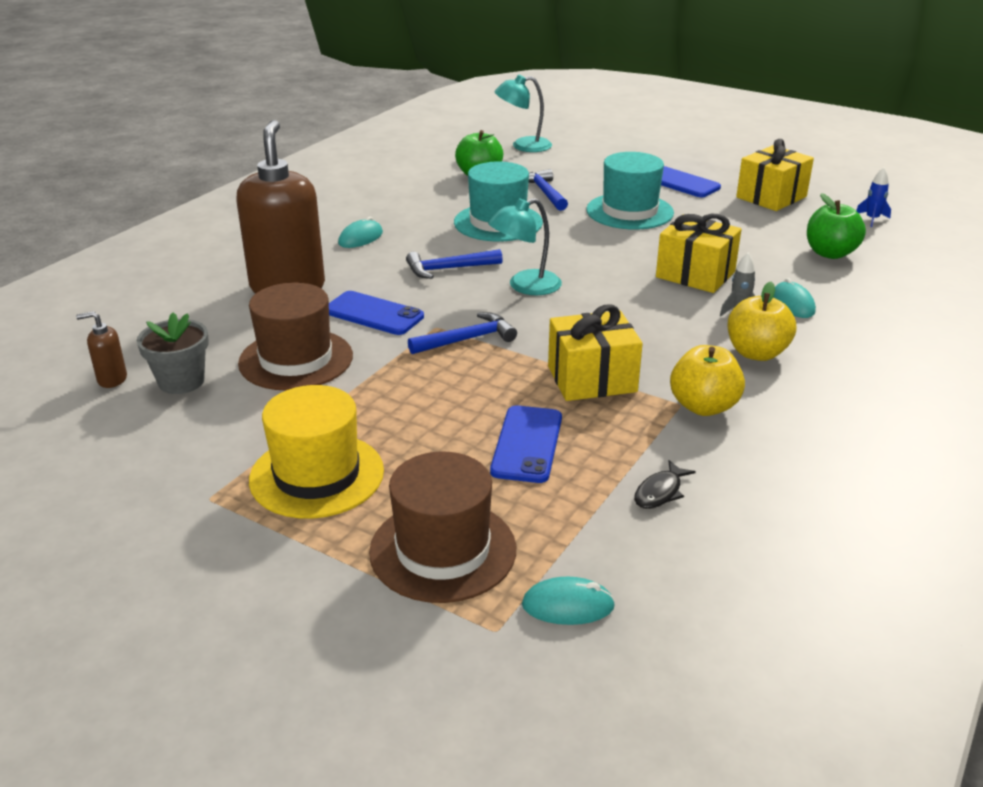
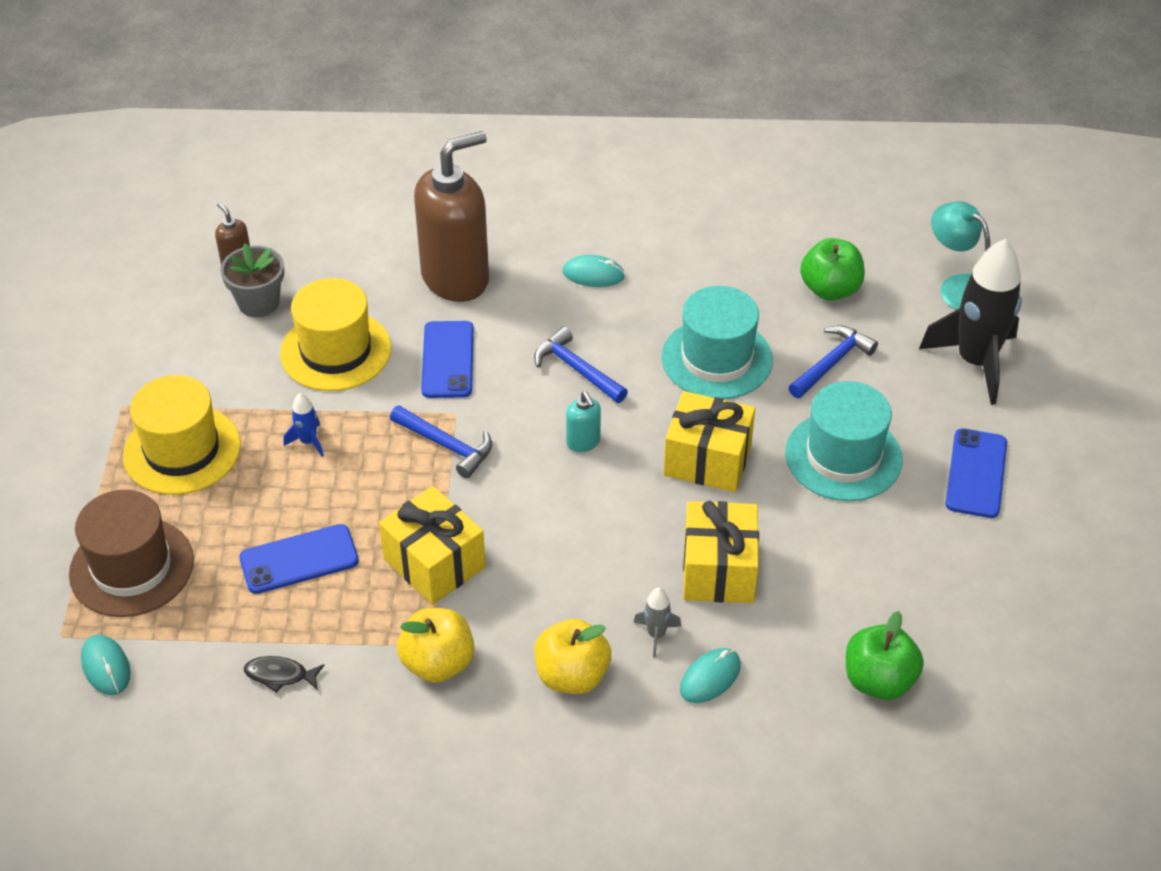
camera: 60 degrees right, 15 degrees up
(296, 359) = (335, 351): brown hat -> yellow hat
(525, 286) = (583, 442): turquoise lamp -> turquoise soap dispenser
(590, 159) = (975, 362): none -> black rocket
(771, 197) = (1010, 577): yellow gift -> yellow gift (707, 460)
(872, 219) = (1027, 701): blue rocket -> blue rocket (308, 441)

